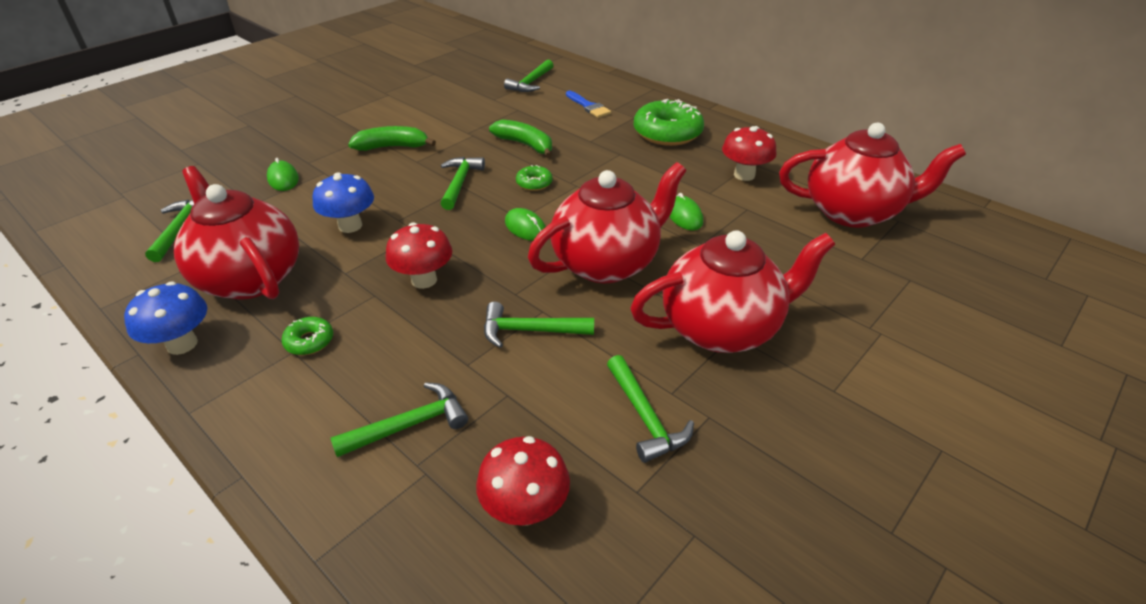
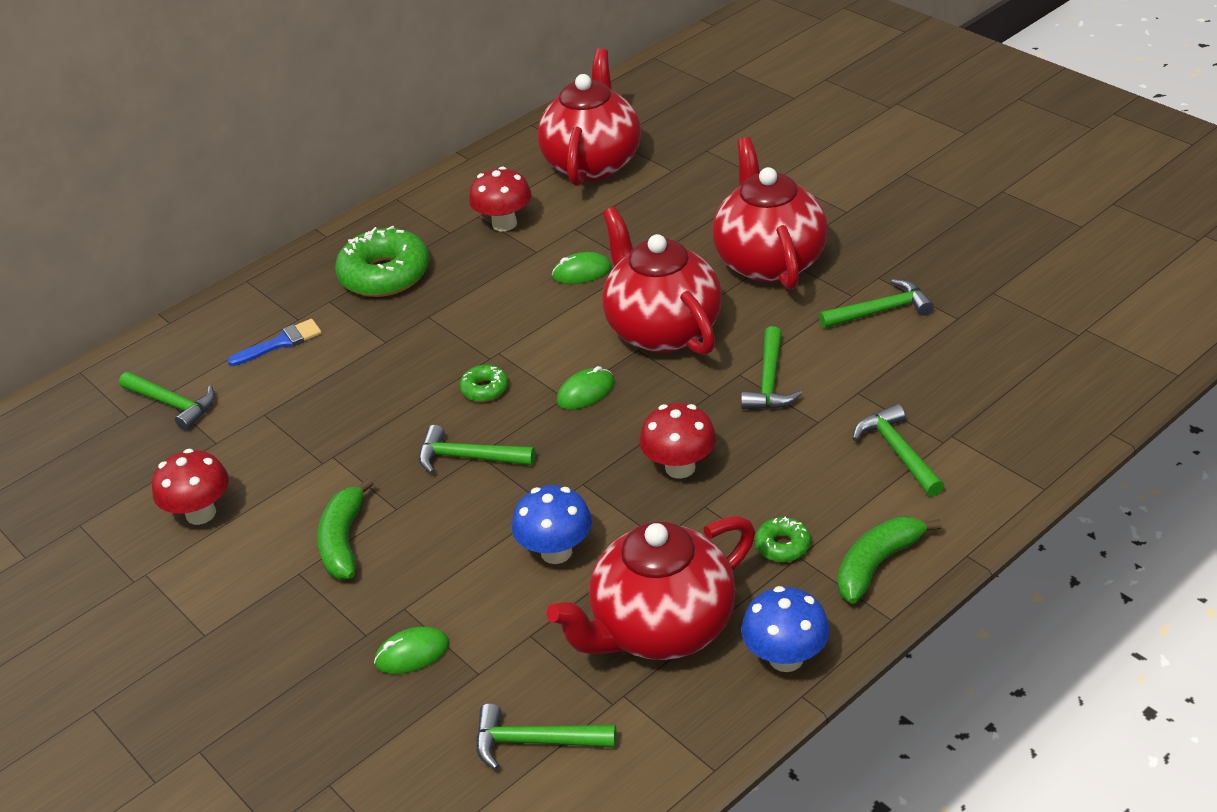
camera: 80 degrees left, 0 degrees up
(525, 145) = (379, 401): green banana -> green banana (877, 564)
(525, 509) = (981, 375): red mushroom -> red mushroom (201, 513)

